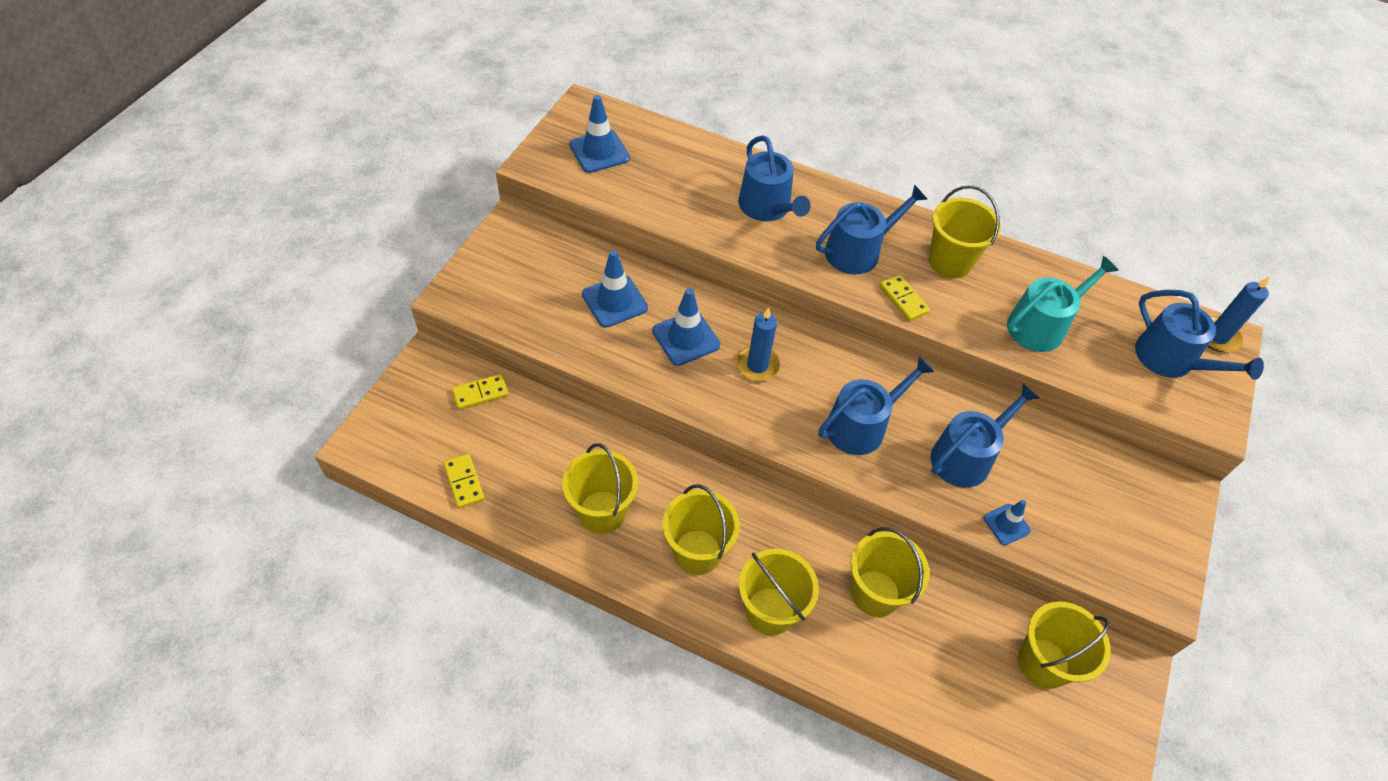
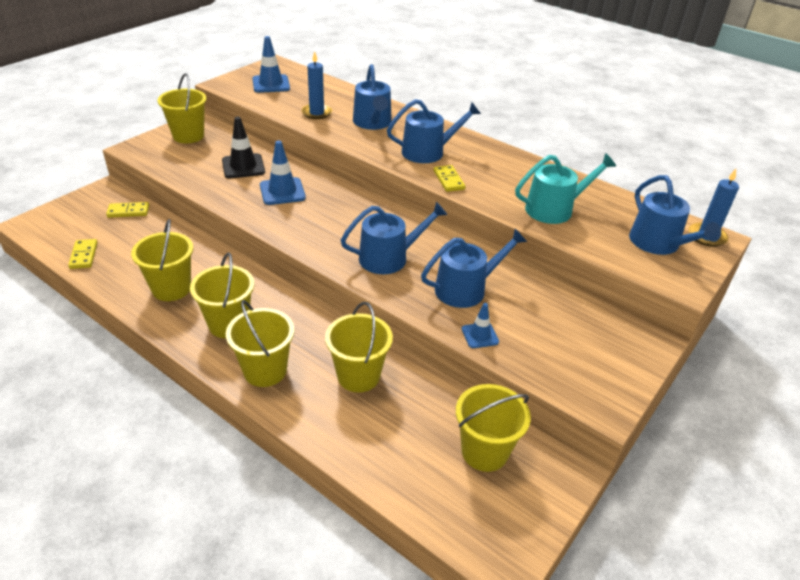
camera: 15 degrees right, 15 degrees down
(614, 301) = (243, 166): blue traffic cone -> black traffic cone
(757, 365) = (327, 213): blue candle -> blue candle (316, 113)
(950, 262) = (497, 166): yellow bucket -> yellow bucket (188, 136)

